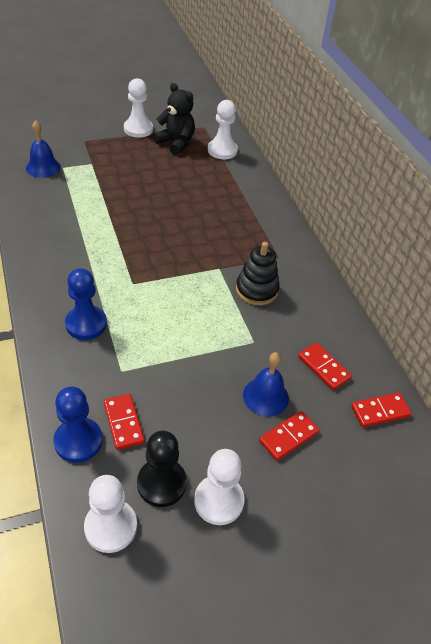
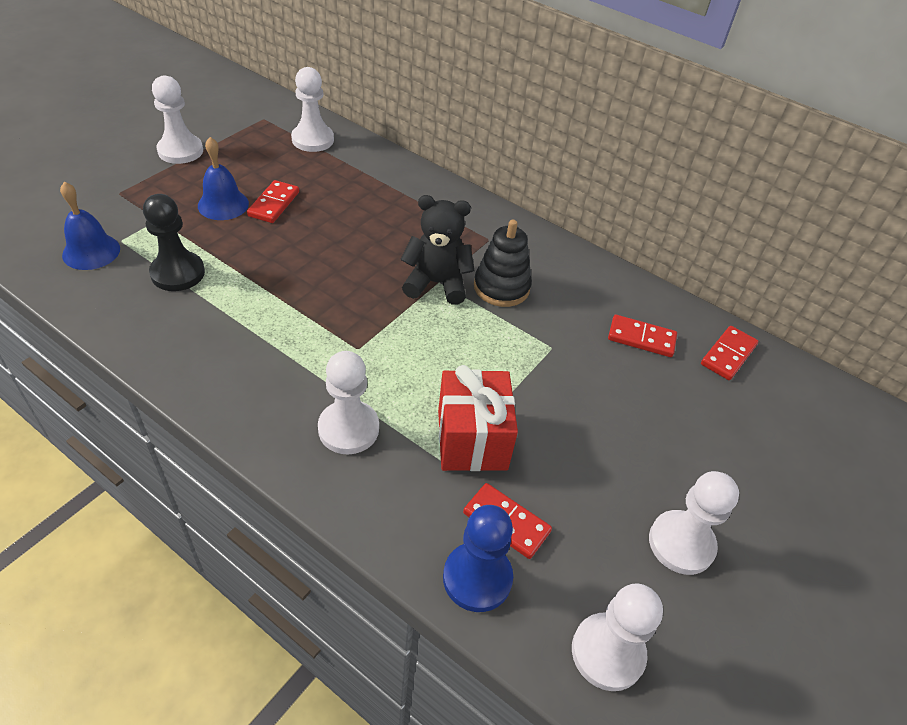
camera: 35 degrees left, 0 degrees up
(86, 324) = (348, 429): blue pawn -> white pawn
(149, 367) = (472, 439): none -> red gift
(161, 483) = (611, 564): black pawn -> black pawn (178, 273)
(176, 143) = (247, 151): black teddy bear -> black teddy bear (436, 283)
(265, 396) = (618, 401): blue bell -> blue bell (223, 204)
(288, 436) = (678, 431): red domino -> red domino (273, 204)

